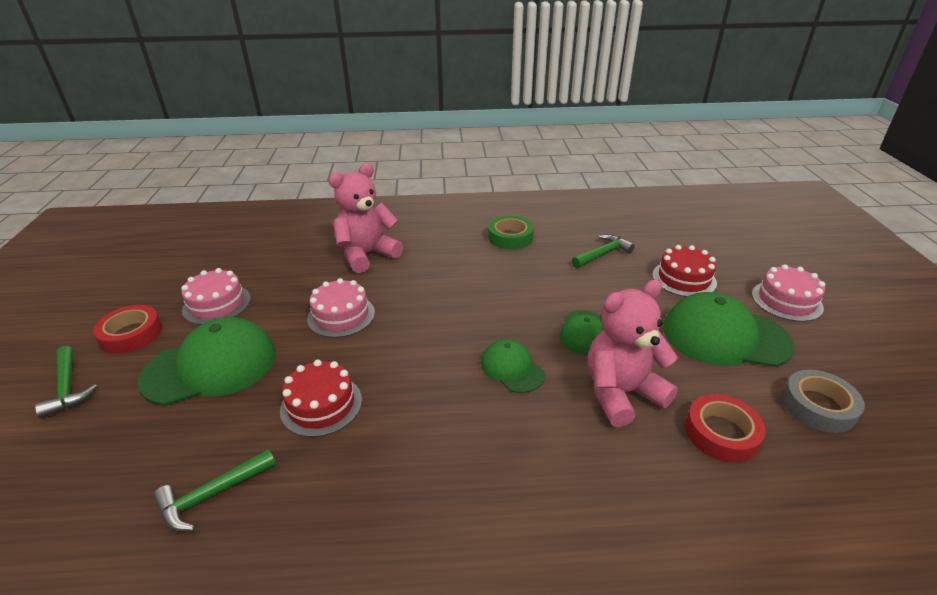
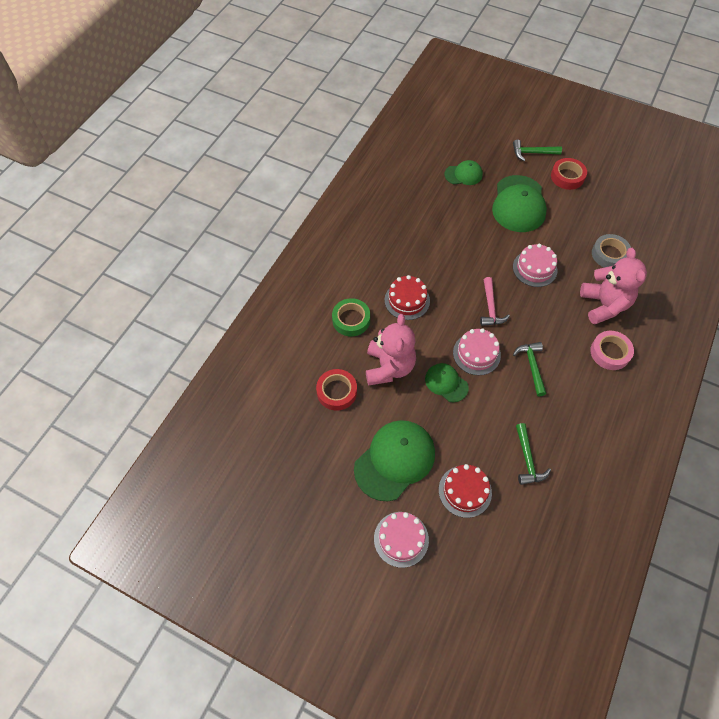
camera: 120 degrees right, 25 degrees up
(211, 495) = (431, 193): green hammer -> green hammer (532, 366)
(217, 304) = (579, 215): pink cake -> pink cake (476, 354)
(321, 405) = (462, 239): red cake -> red cake (407, 300)
(429, 239) = (610, 352): none -> pink tape
(437, 333) = (490, 308): none -> pink hammer
(510, 237) = (586, 409): green tape -> green tape (351, 320)
(512, 368) = (438, 328): green cap -> green cap (463, 174)
(818, 406) = (318, 455): grey tape -> grey tape (609, 254)

